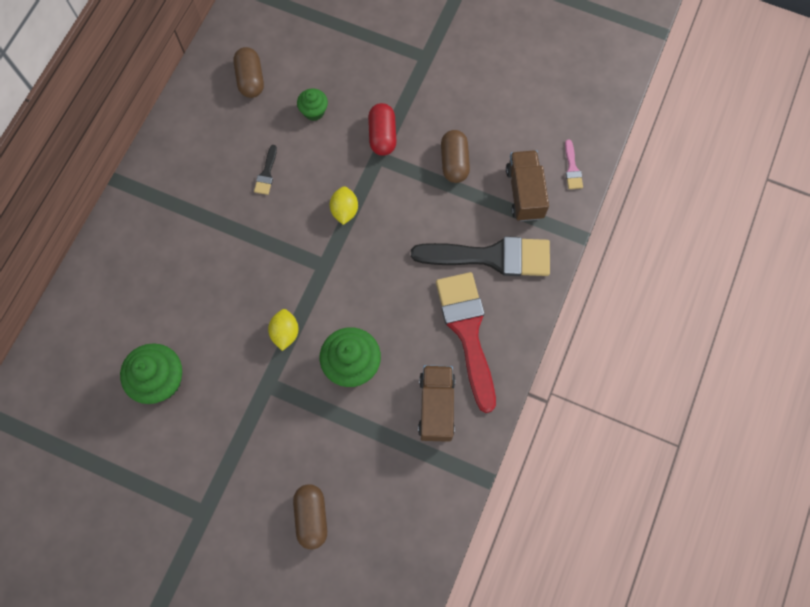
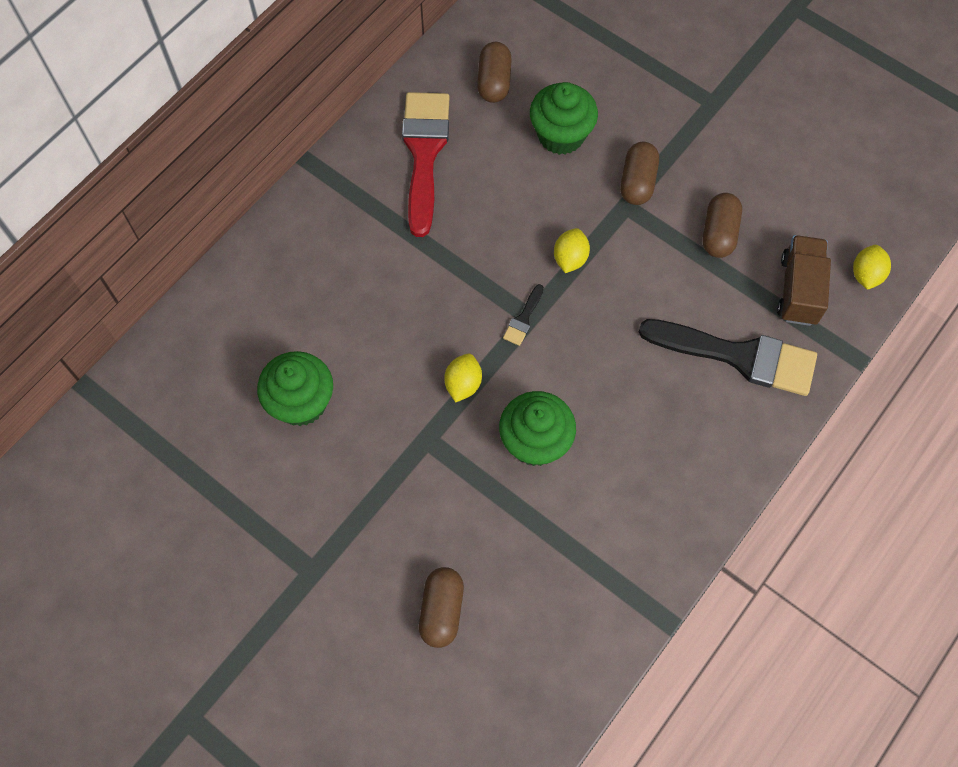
camera: 15 degrees right, 5 degrees down
(266, 173) = (486, 193): black brush -> black brush (523, 318)
(314, 111) = (561, 135): green cupcake -> green cupcake, size x1.77
(382, 136) = (637, 182): red capsule -> brown capsule
(436, 406) = (627, 518): brown truck -> none
(467, 332) = (688, 439): red brush -> red brush (424, 154)
(572, 168) = (866, 275): pink brush -> yellow lemon

